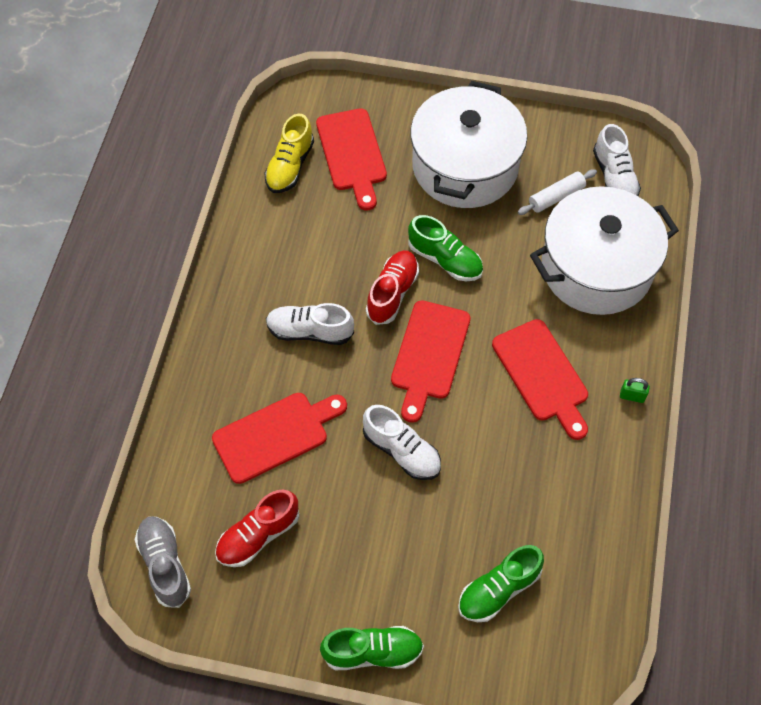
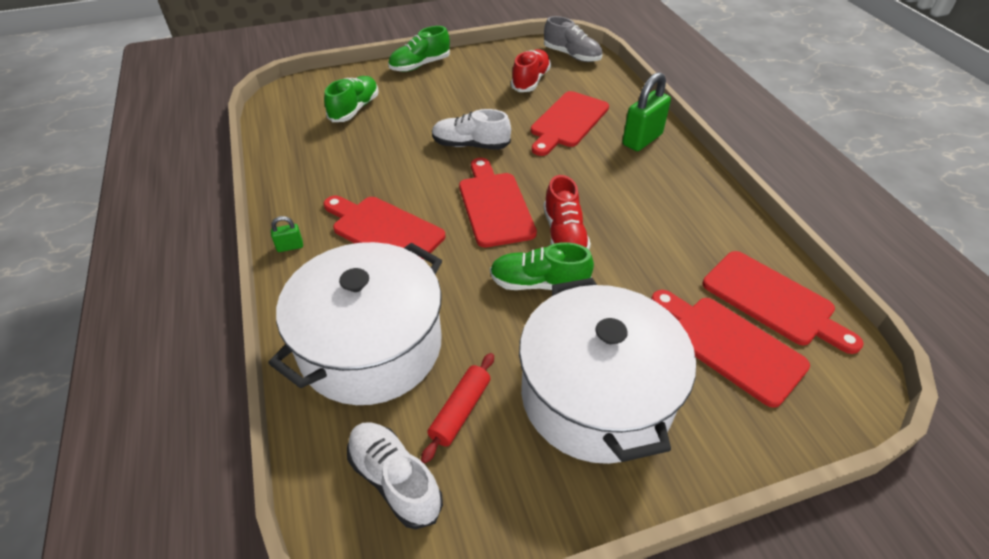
camera: 150 degrees right, 15 degrees down
(225, 368) = (642, 139): none -> green padlock
(290, 166) = (773, 301): yellow shoe -> red cutting board
(310, 331) = (605, 182): white shoe -> none
(556, 197) = (460, 411): white rolling pin -> red rolling pin

